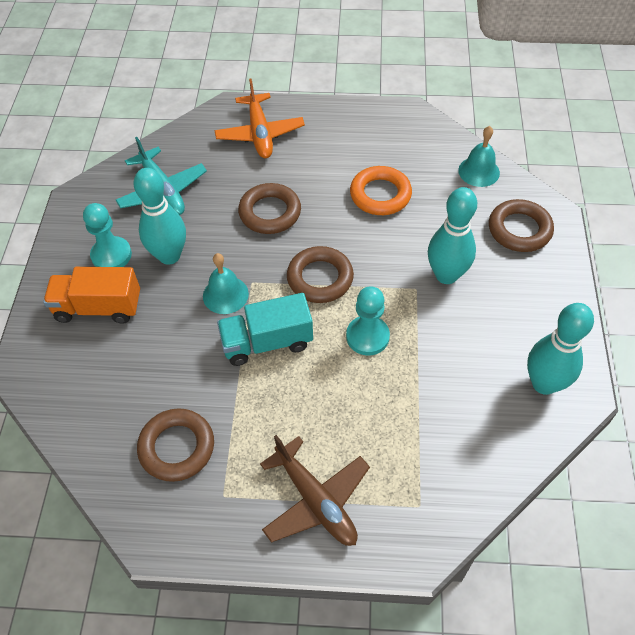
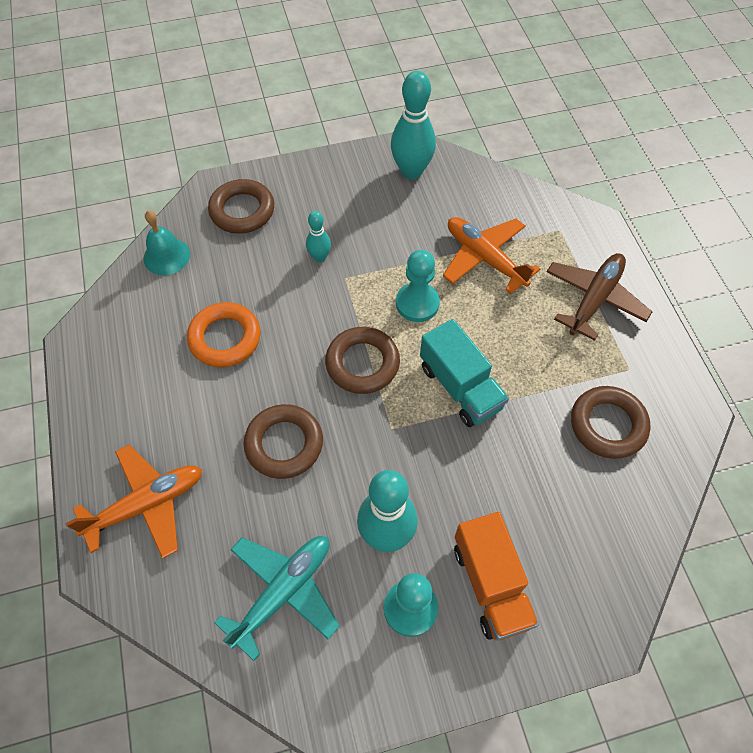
camera: 110 degrees left, 5 degrees up
(225, 295) = (418, 448): turquoise bell -> none
(403, 413) = (484, 258): none -> orange plane
(446, 275) = (319, 257): turquoise bowling pin -> turquoise bowling pin, size x0.53

